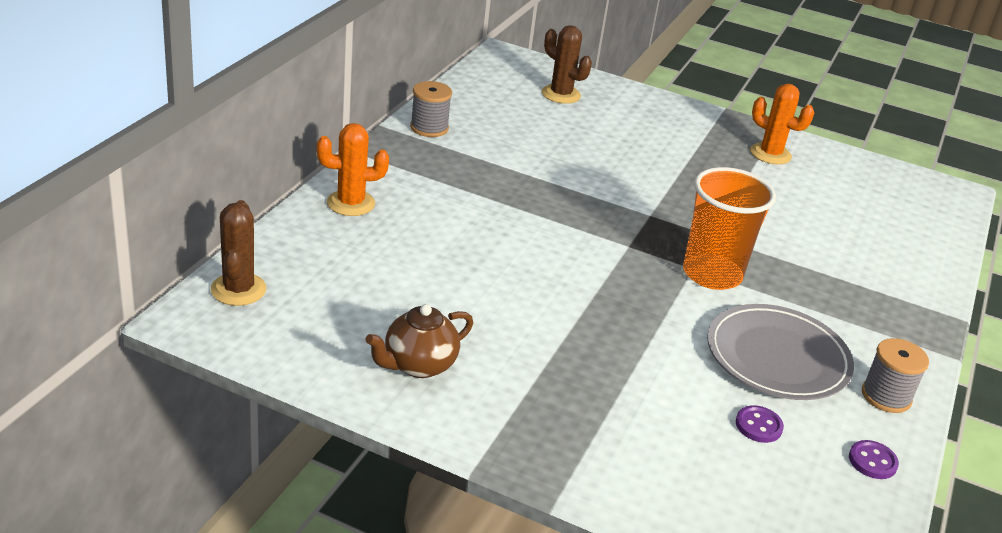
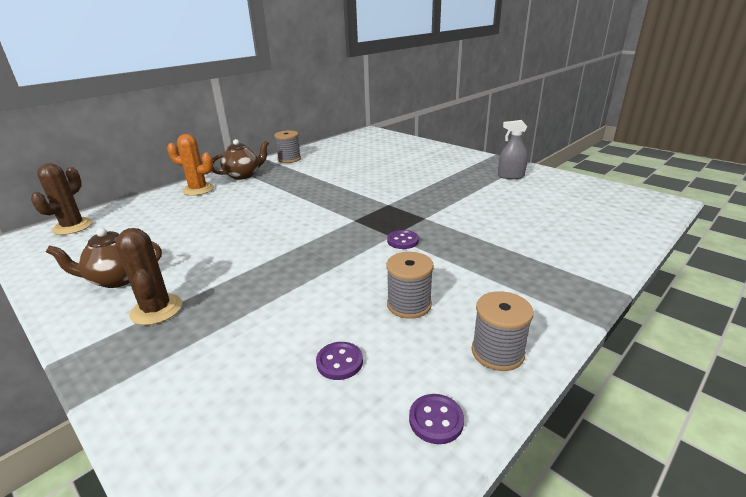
camera: 25 degrees right, 5 degrees down
(391, 168) = (243, 175): none -> brown teapot
(561, 94) = (387, 147): brown cactus -> brown cactus (156, 310)
(712, 274) = (403, 241): orange cup -> purple button
(770, 154) = (510, 176): orange cactus -> grey spray bottle
(777, 357) = (409, 305): grey plate -> grey spool

